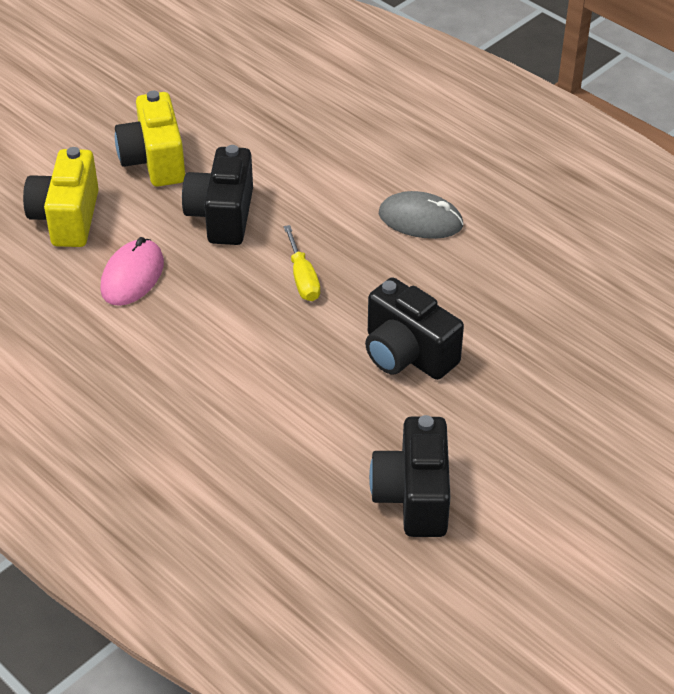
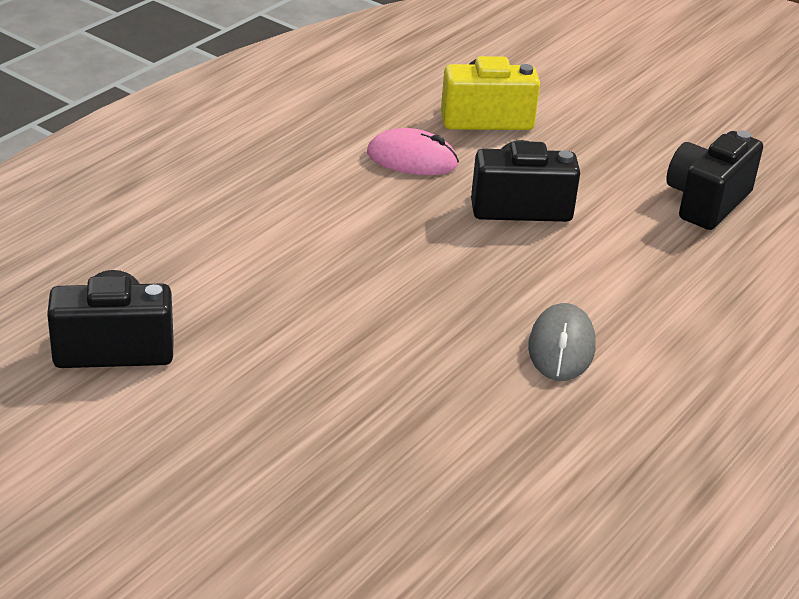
camera: 80 degrees right, 10 degrees down
(154, 161) = (593, 160): yellow camera -> none
(302, 278) = (436, 263): yellow screwdriver -> none
(407, 354) = (327, 340): black camera -> black camera (706, 202)

